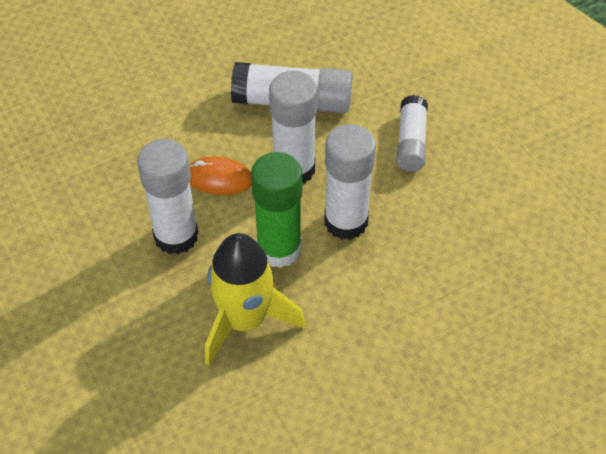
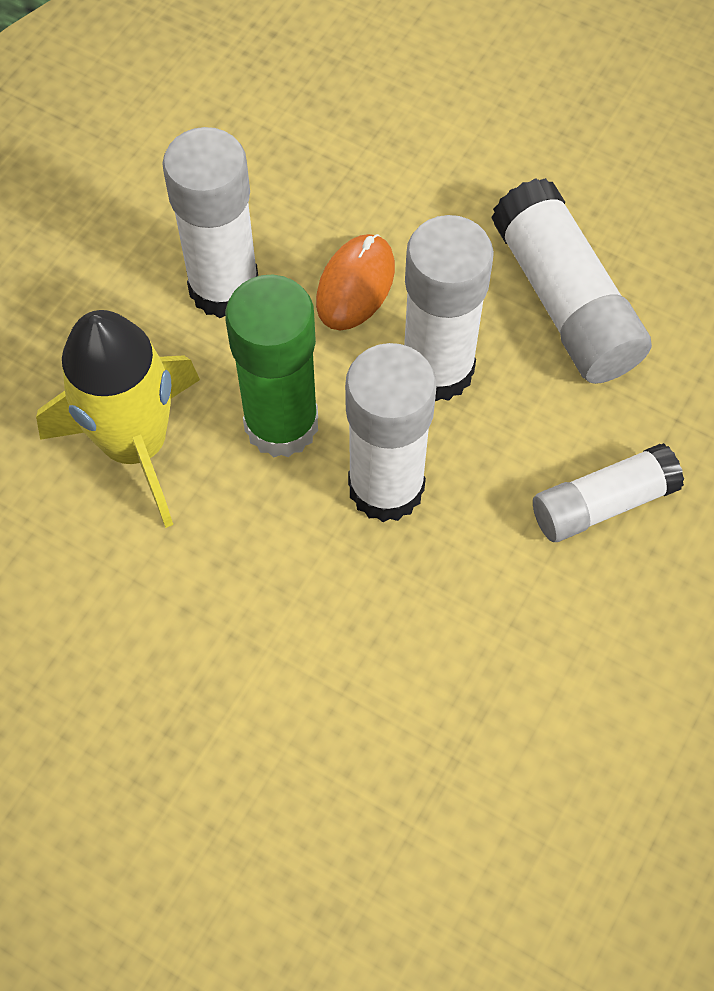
camera: 60 degrees right, 10 degrees up
(219, 178) = (355, 285): orange mouse -> orange mouse turned 45 degrees clockwise

